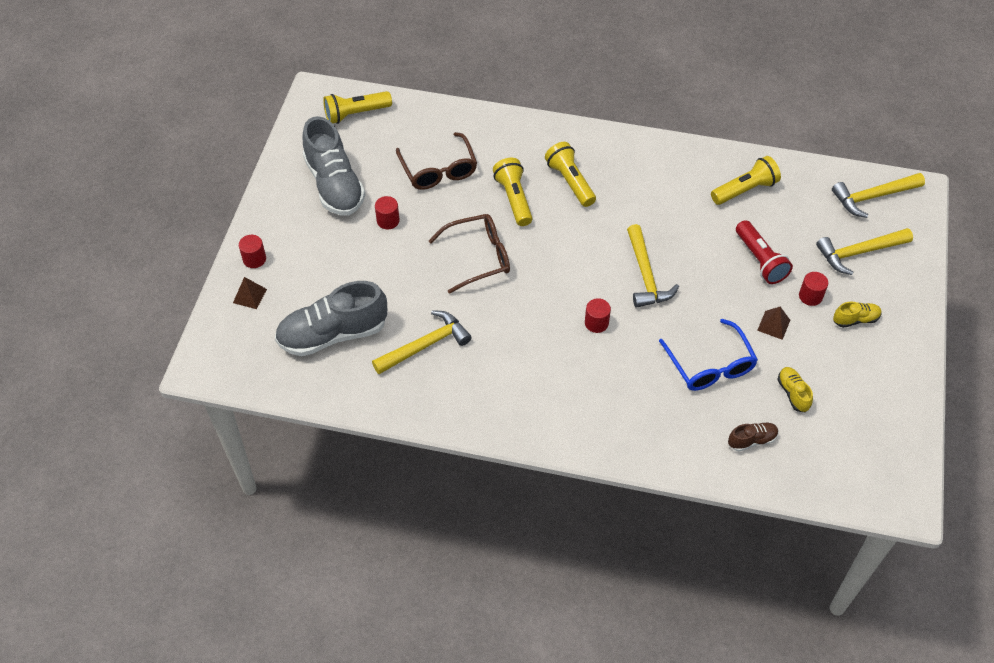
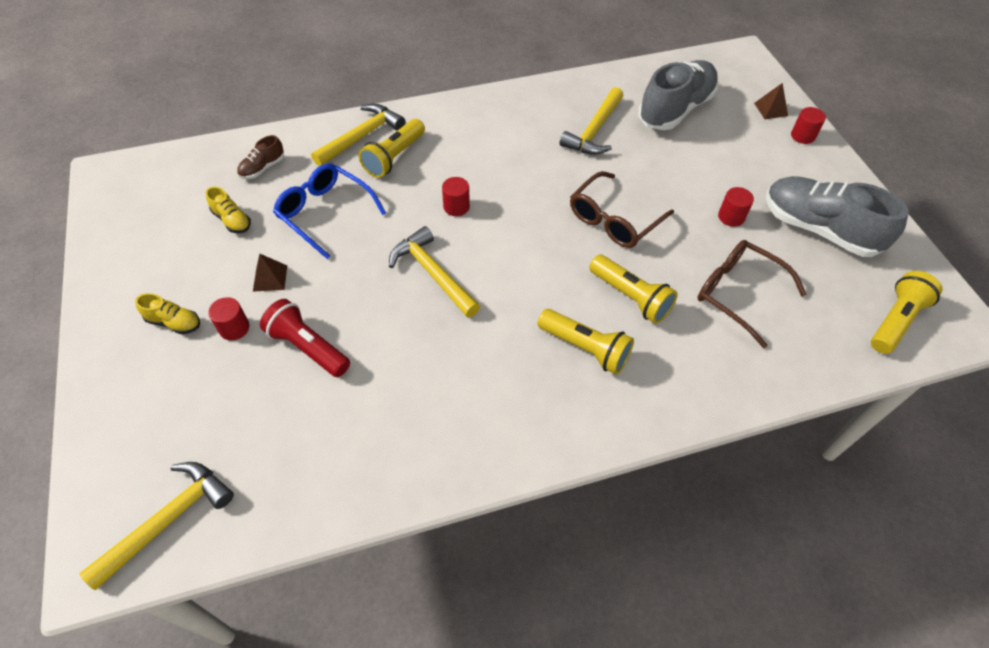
camera: 150 degrees right, 0 degrees up
(745, 190) = (360, 442): yellow flashlight -> yellow flashlight (394, 157)
(855, 319) = (174, 322): yellow shoe -> yellow shoe turned 120 degrees counterclockwise
(859, 252) = (180, 414): yellow hammer -> yellow hammer (362, 136)

